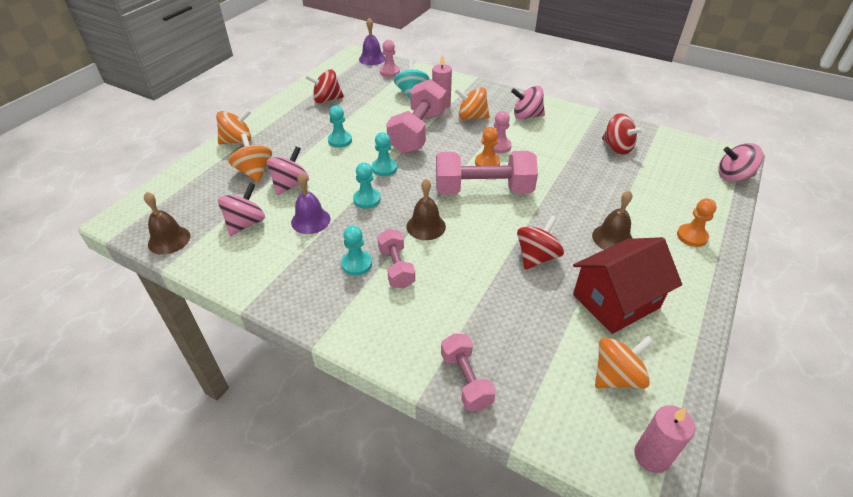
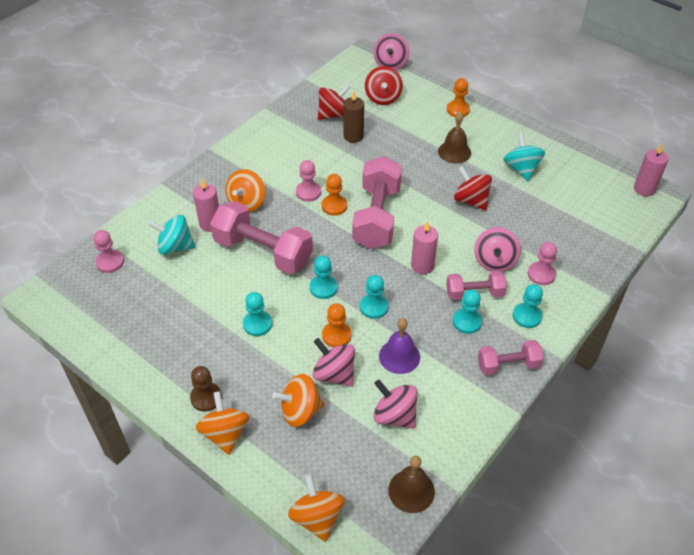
camera: 80 degrees left, 5 degrees up
(269, 128) = (206, 398): none -> brown pawn
(327, 99) = (156, 333): red spinning top -> red spinning top (383, 98)
(332, 181) = (336, 335): none -> orange pawn
(370, 313) = (527, 316): none -> turquoise pawn
(372, 58) = (63, 277): purple bell -> none
(426, 226) = (422, 266): brown bell -> pink candle
(437, 325) = (541, 274): none -> pink pawn
(466, 380) = (592, 265): pink dumbbell -> pink dumbbell (508, 365)
(526, 116) = (260, 161): pink spinning top -> pink spinning top (494, 261)
(592, 163) = (353, 136): none -> brown candle
(616, 301) = (521, 169): red house -> turquoise spinning top
(616, 376) = (587, 188): orange spinning top -> orange spinning top (317, 517)

